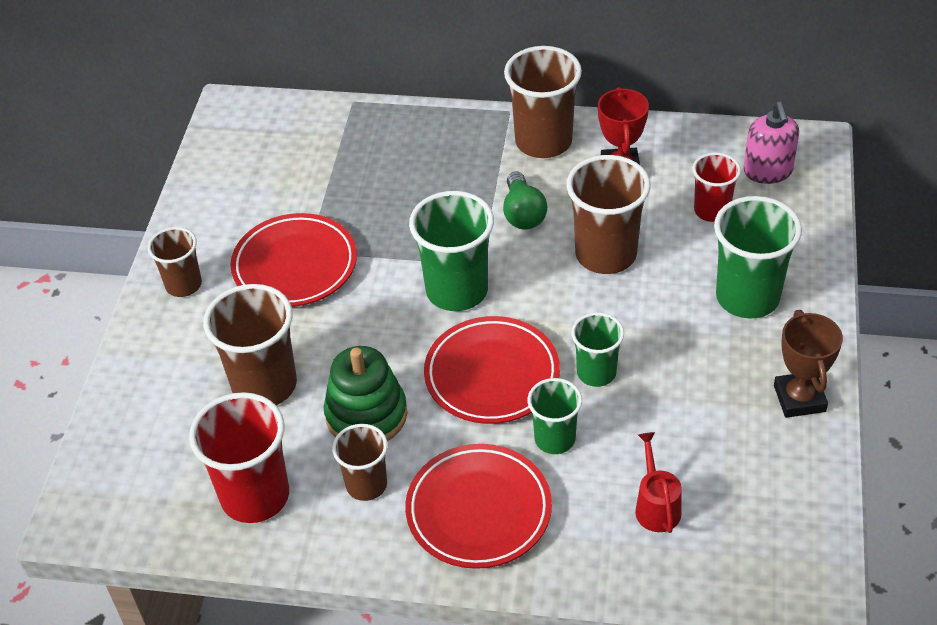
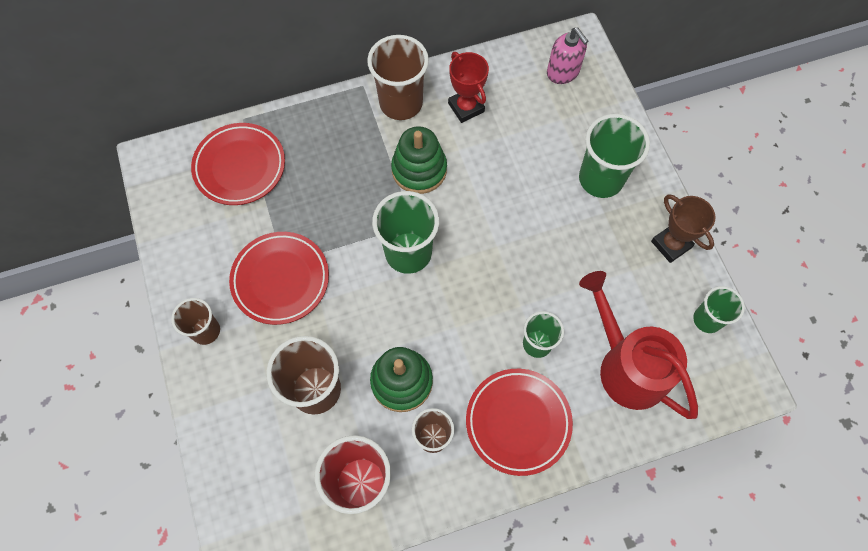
camera: 30 degrees left, 20 degrees up
(492, 375) = (469, 311): red plate -> red plate (240, 167)
(523, 213) = (419, 170): green light bulb -> green stacking toy
(596, 373) = (536, 279): green cup -> green cup (707, 319)
(605, 254) = (493, 181): brown cup -> none
(656, 506) = (626, 365): red watering can -> red watering can, size x2.15
(712, 210) = (543, 118): red cup -> none

